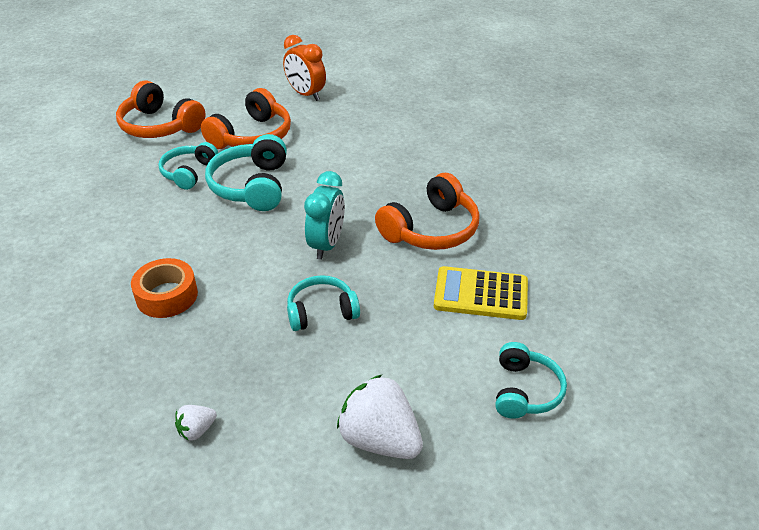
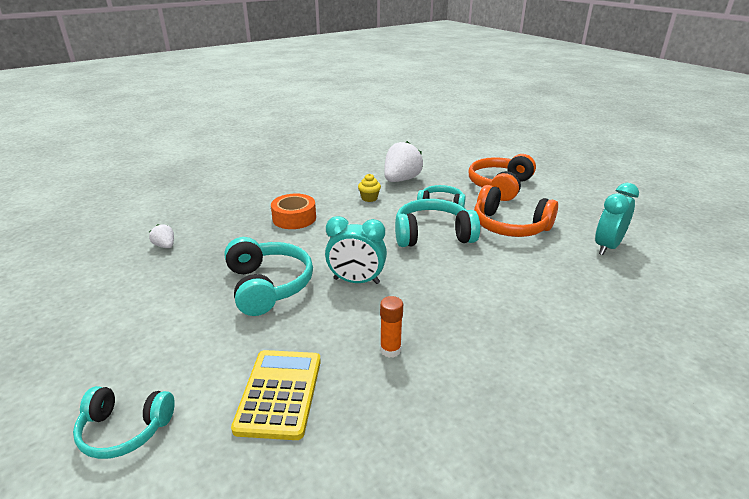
camera: 85 degrees right, 10 degrees down
(140, 226) = (369, 198): none -> yellow cupcake
(306, 94) = (607, 247): orange clock -> turquoise clock
(321, 311) = (268, 285): turquoise headphones -> turquoise headphones, size x1.53
(380, 439) = (115, 327): white strawberry -> white strawberry (401, 180)
(431, 229) = (390, 350): orange headphones -> orange glue stick

